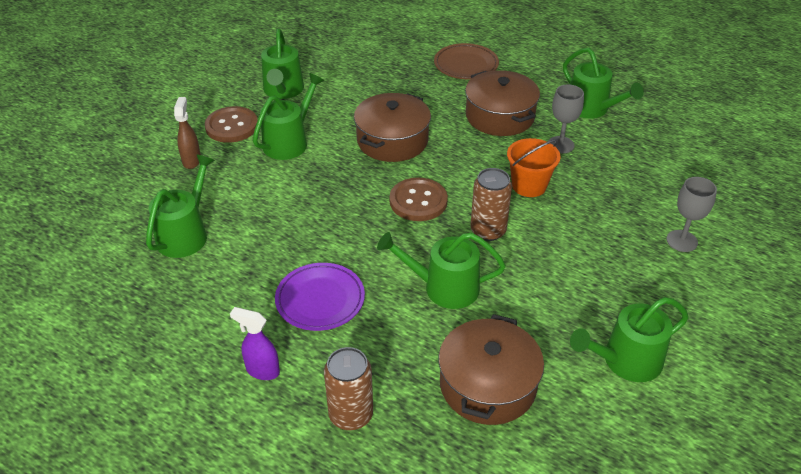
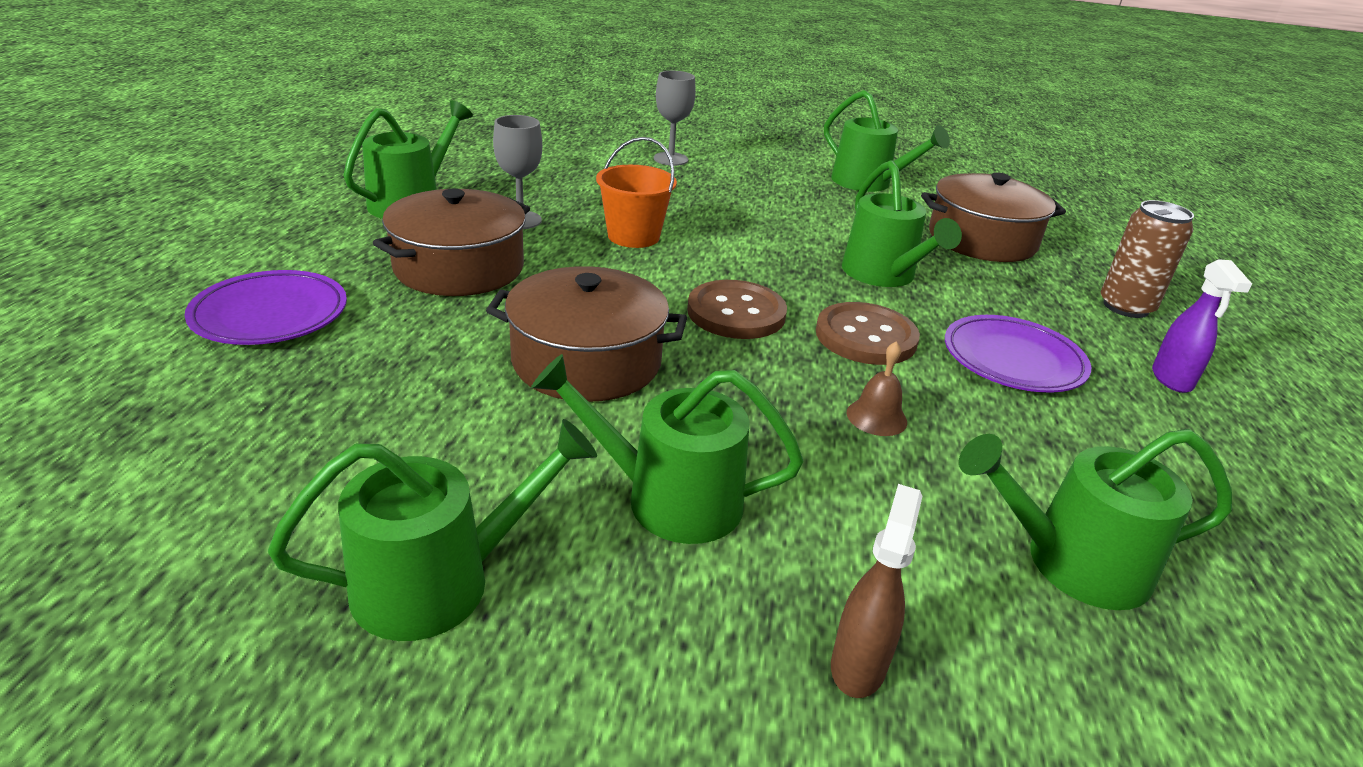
camera: 115 degrees left, 10 degrees down
(192, 161) = (858, 665): brown spray bottle -> brown spray bottle turned 135 degrees clockwise
(232, 126) = (663, 637): brown button -> brown button (865, 337)
(303, 218) = (876, 417): none -> brown bell
(466, 65) = (270, 315): brown plate -> purple plate
(488, 231) = (752, 256): brown can -> none

